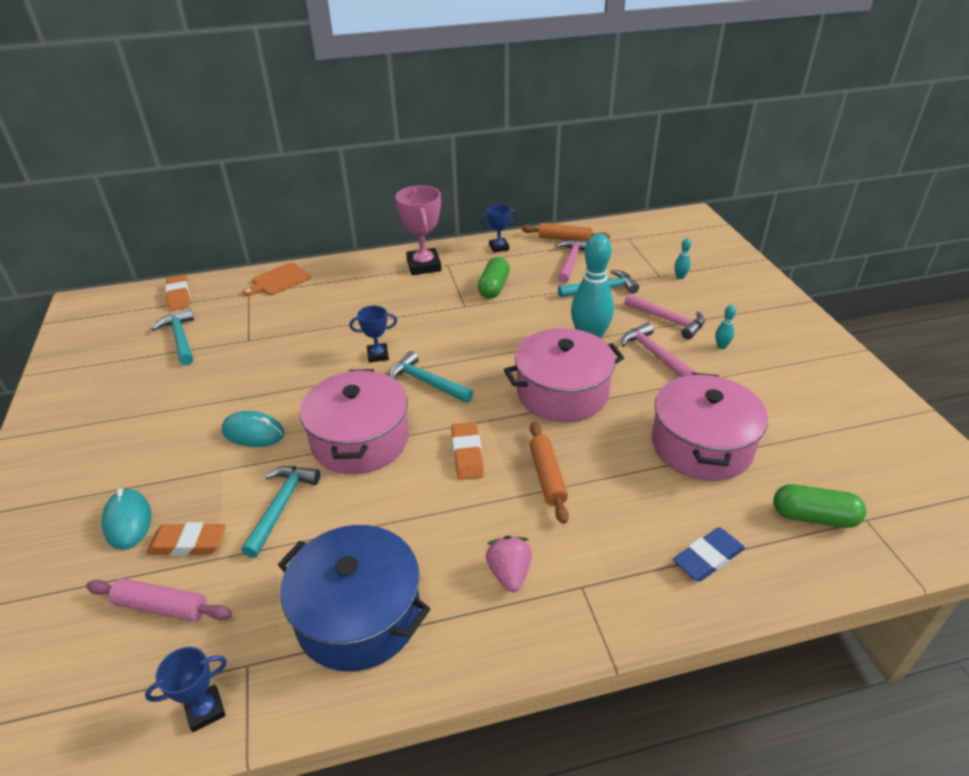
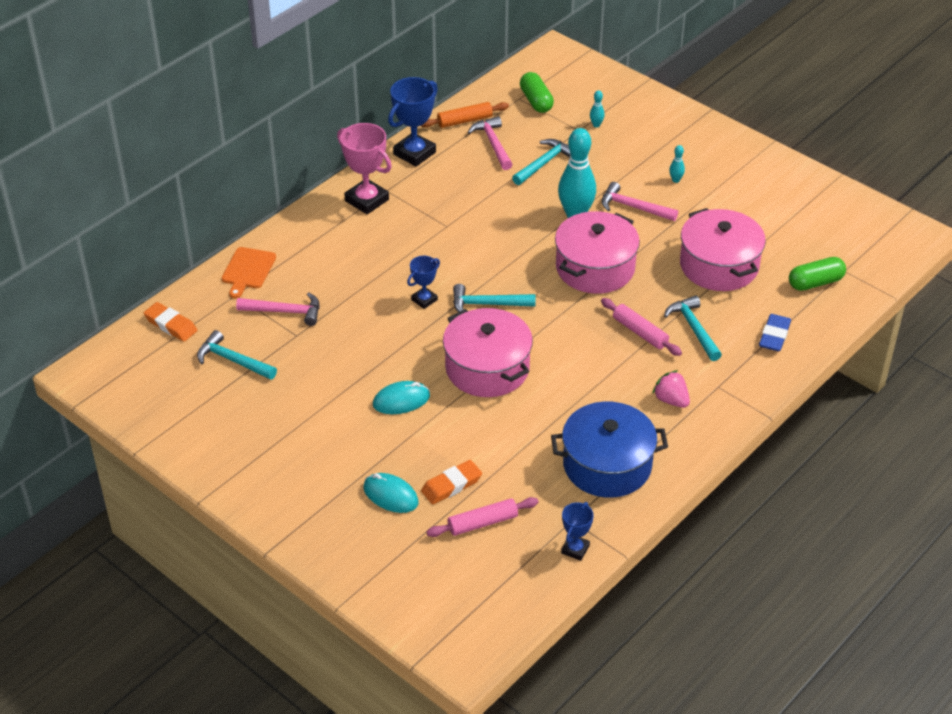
camera: 35 degrees left, 5 degrees up
(281, 507) = (485, 435): turquoise hammer -> turquoise hammer (693, 328)
(467, 454) = (573, 342): orange eraser -> none
(494, 287) = (452, 197): green capsule -> green capsule (536, 101)
(499, 247) = (414, 153): blue trophy -> blue trophy, size x1.78
(547, 476) = (640, 332): orange rolling pin -> pink rolling pin
(668, 320) = (619, 172): pink hammer -> pink hammer (285, 312)

